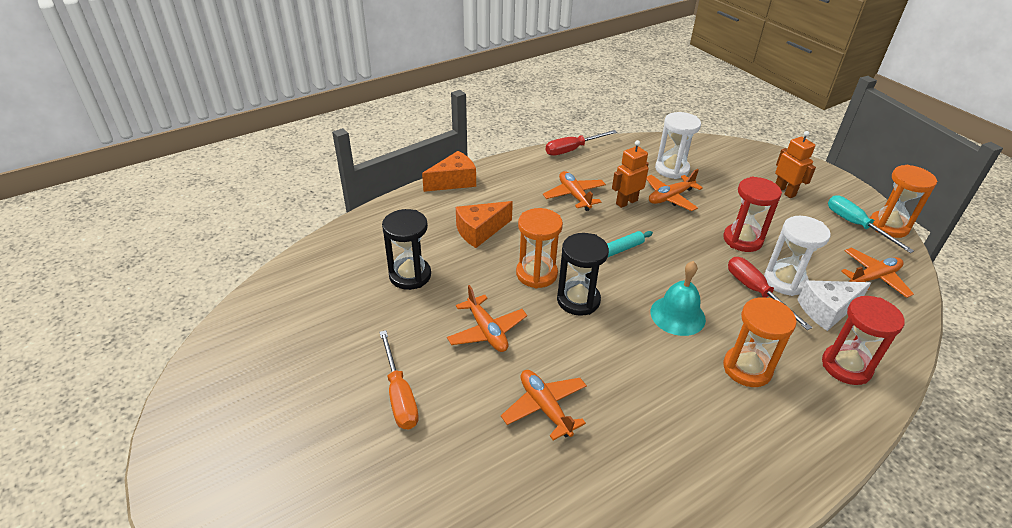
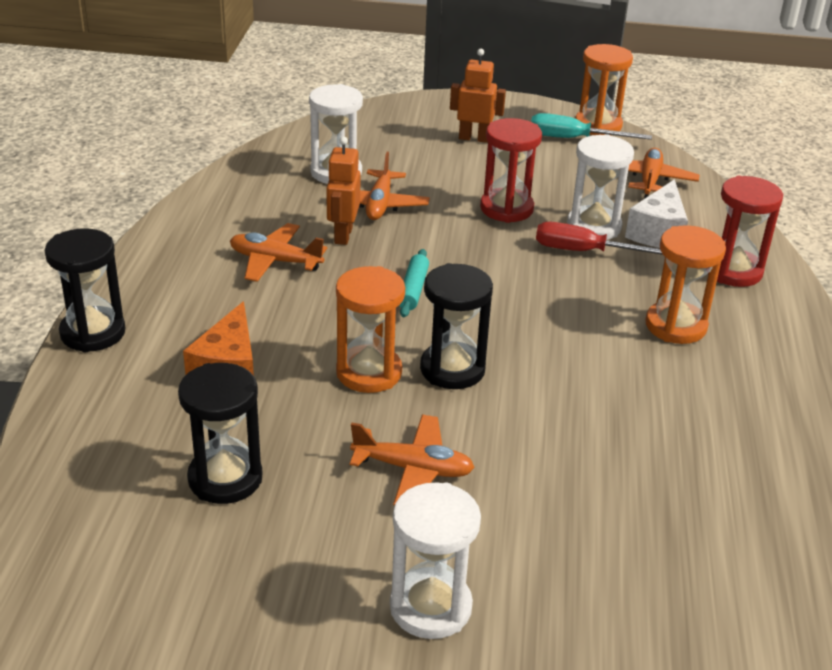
camera: 50 degrees left, 5 degrees down
(399, 395) = (430, 607): orange screwdriver -> white hourglass
(454, 181) = (93, 333): orange cheese -> black hourglass
(545, 407) = (581, 494): orange plane -> none
(572, 149) = (189, 208): red screwdriver -> none
(677, 315) = (558, 319): turquoise bell -> none

